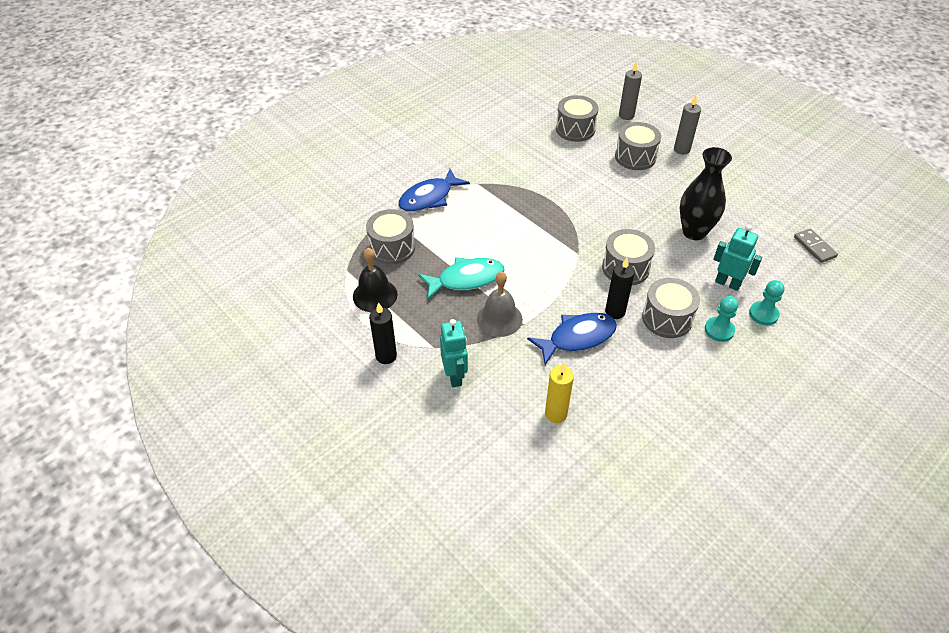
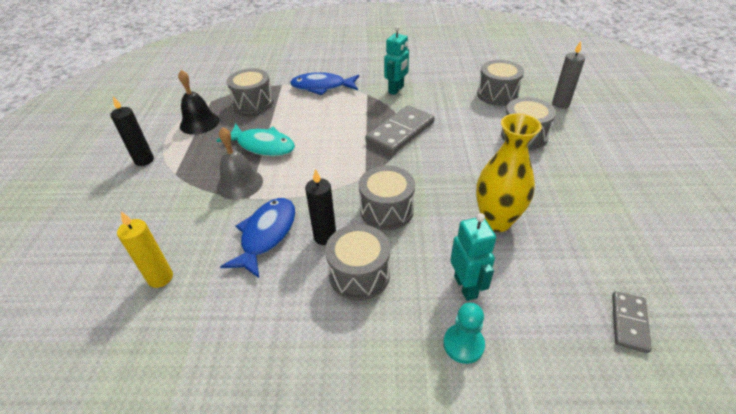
camera: 45 degrees right, 5 degrees down
(455, 376) = (154, 200): turquoise robot -> turquoise robot (396, 90)
(552, 203) = (400, 132): none -> grey domino
(577, 338) = (266, 235): blue fish -> blue fish turned 90 degrees counterclockwise
(681, 149) = (581, 151): grey candle -> none
(694, 232) = (496, 221): black vase -> yellow vase
(719, 330) = (392, 322): turquoise pawn -> none

